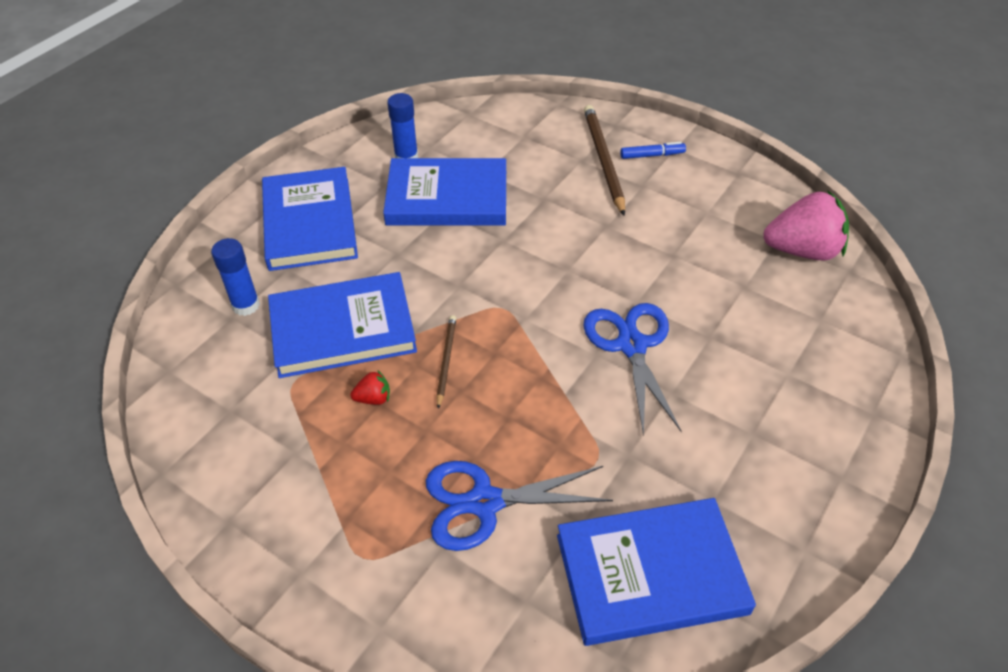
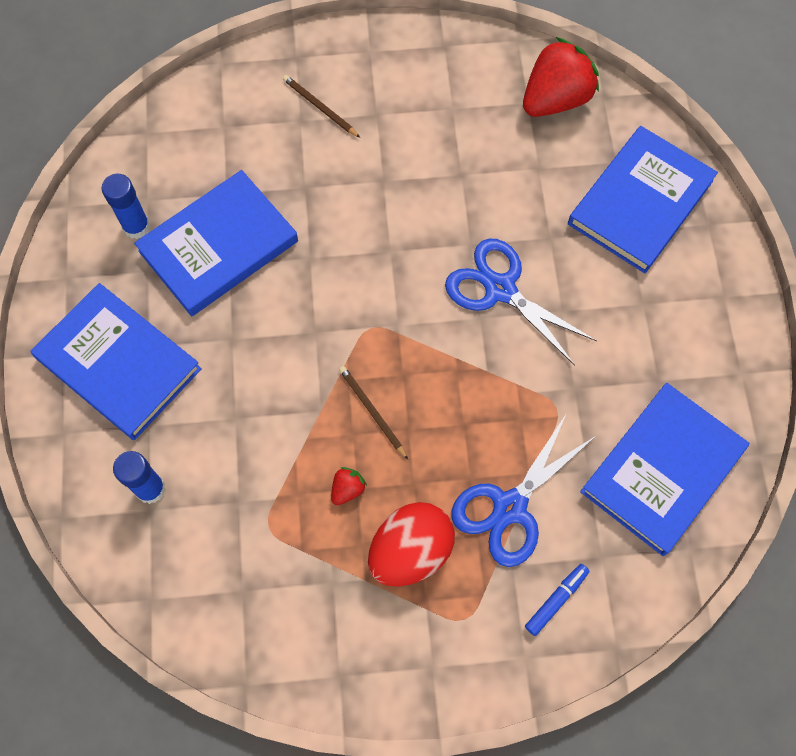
camera: 40 degrees left, 20 degrees up
(342, 329) = (259, 447): blue book -> blue book (640, 202)
(373, 475) = (410, 551): none -> red egg
(603, 160) = (320, 107): brown pencil -> brown pencil, size x0.56
(652, 155) = (357, 73): blue marker -> blue marker (556, 600)
(802, 250) = (555, 99): pink strawberry -> red strawberry

